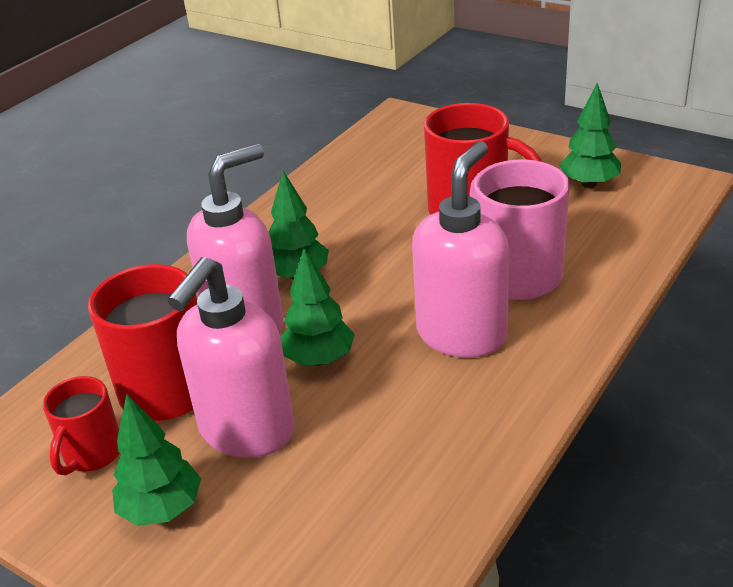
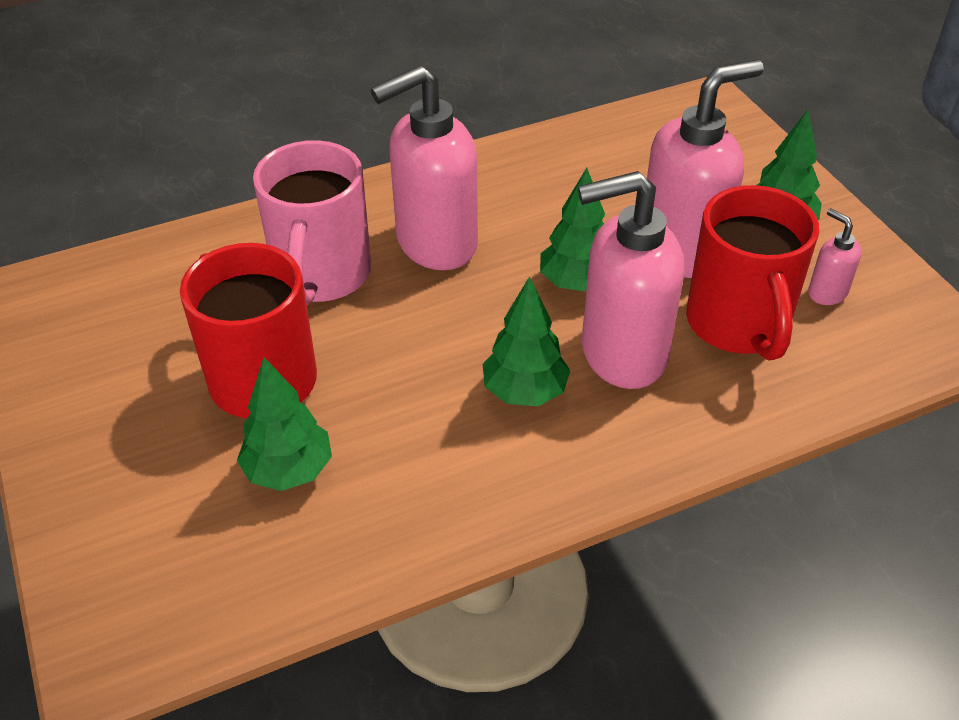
camera: 150 degrees left, 10 degrees up
(92, 454) = (827, 293): red mug -> pink soap dispenser
(589, 184) = (101, 343): green tree -> green tree (289, 470)

